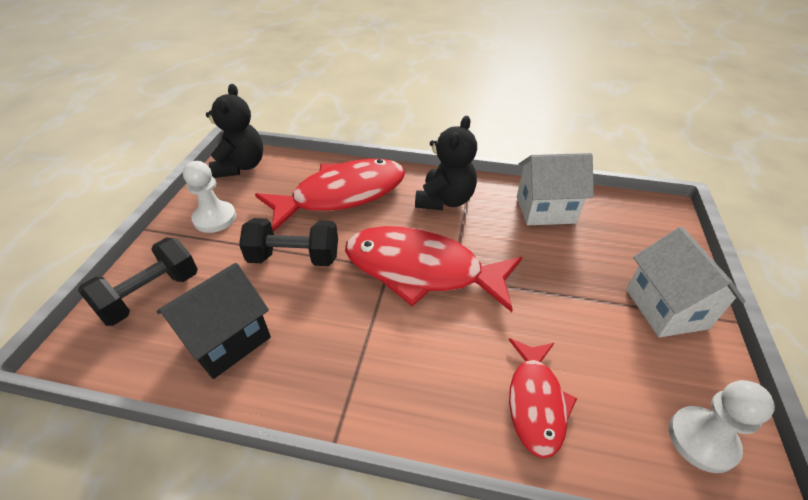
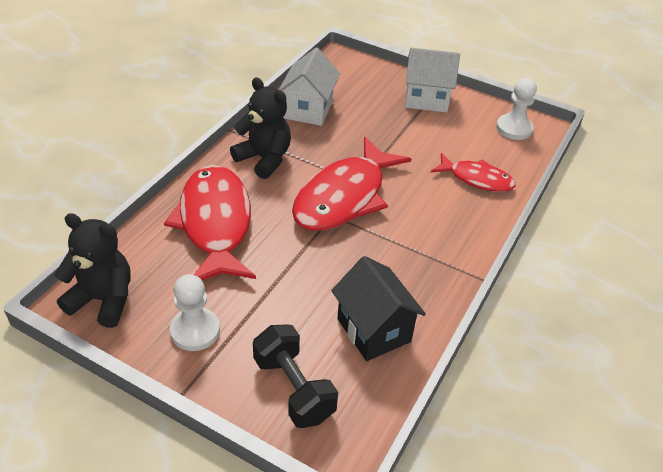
camera: 75 degrees left, 0 degrees up
(294, 257) = (291, 273): black dumbbell -> none

